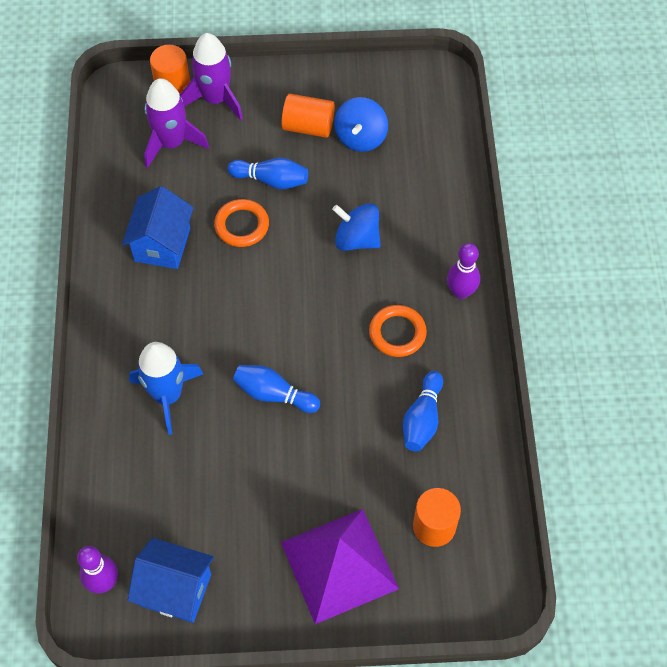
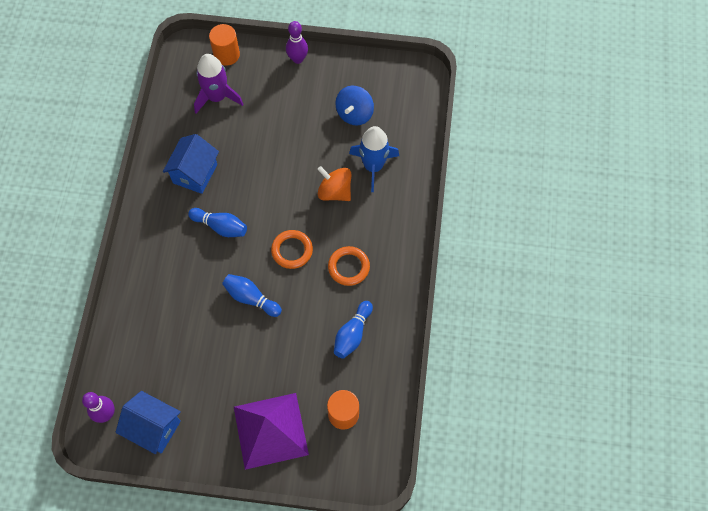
camera: 10 degrees right, 5 degrees up
(167, 395) = (176, 286): blue rocket -> blue rocket (373, 166)
(215, 99) = (255, 68): purple rocket -> none
(242, 225) = (254, 168): orange ring -> orange ring (292, 250)
(271, 180) = (283, 137): blue bowling pin -> blue bowling pin (221, 227)
(308, 126) = (318, 99): orange cylinder -> none
(356, 239) = (335, 191): blue spinning top -> orange spinning top
(461, 292) = (401, 244): purple bowling pin -> purple bowling pin (297, 59)

